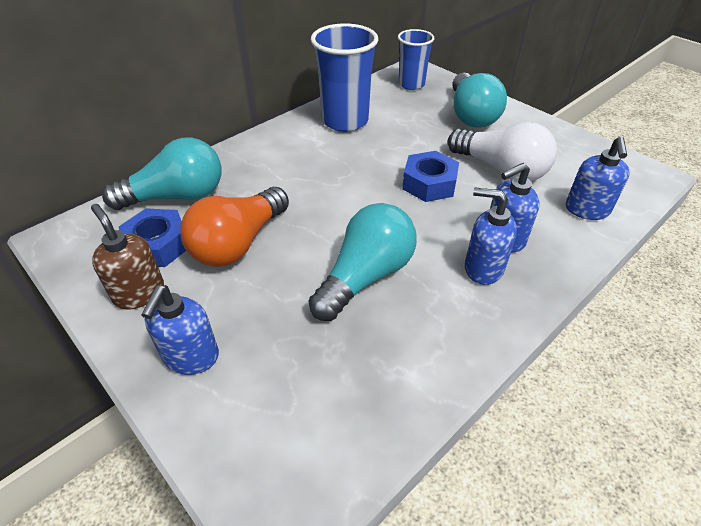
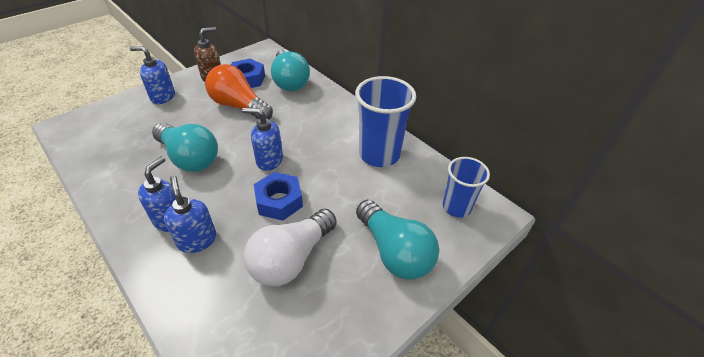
camera: 90 degrees right, 0 degrees up
(471, 115) = (394, 251): turquoise light bulb -> turquoise light bulb turned 120 degrees counterclockwise
(587, 210) = (212, 320): blue soap dispenser -> blue soap dispenser (269, 160)

